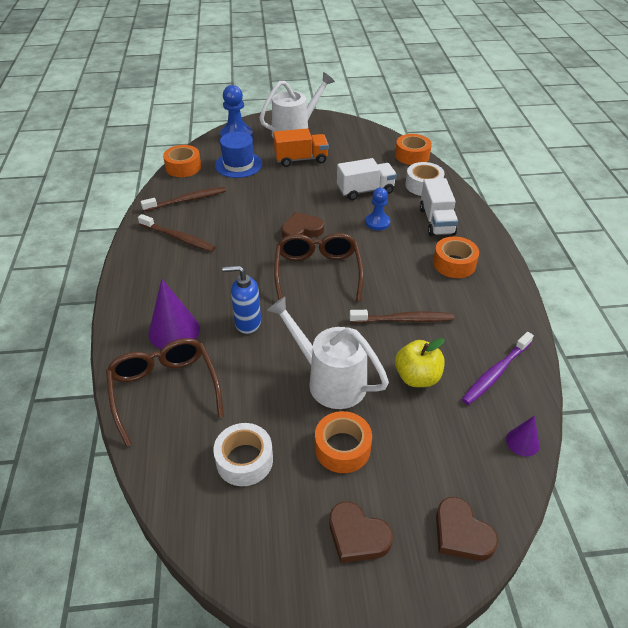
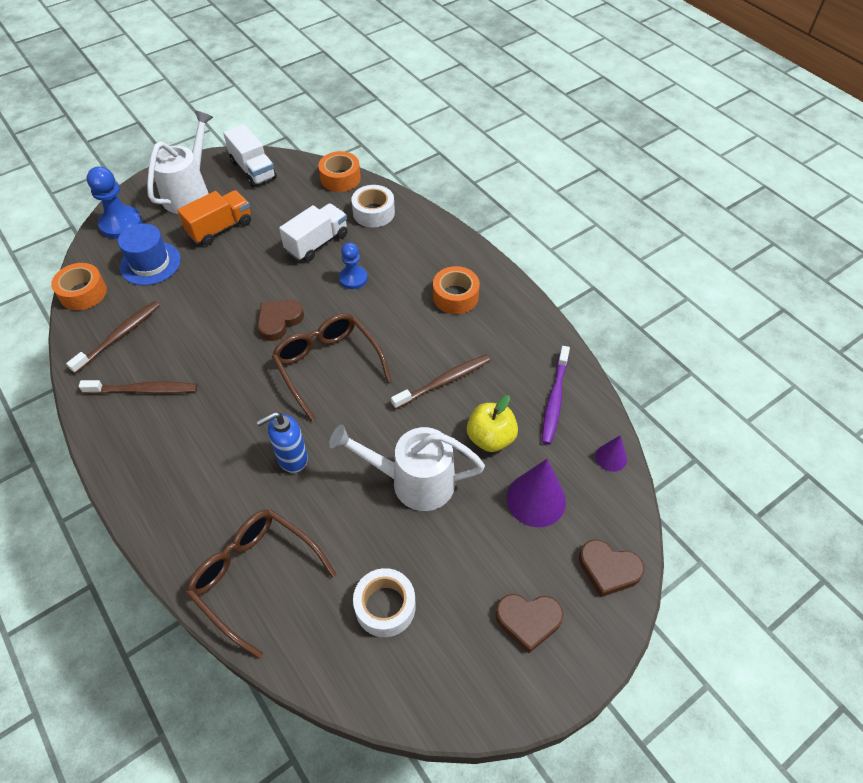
camera: 30 degrees left, 10 degrees up
(174, 331) = (218, 506): purple cone -> purple cone (536, 499)
(342, 448) = (466, 545): orange tape -> none
(436, 221) = (411, 252): white truck -> white truck (253, 170)

